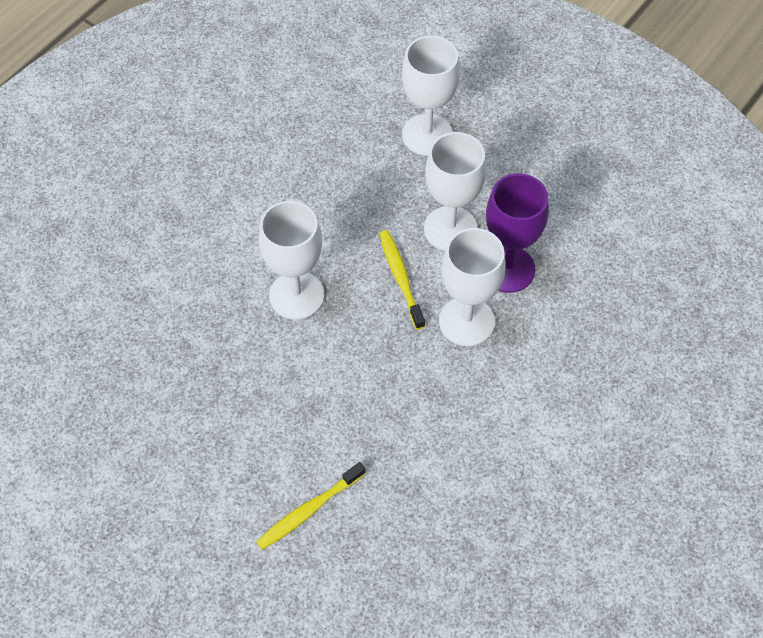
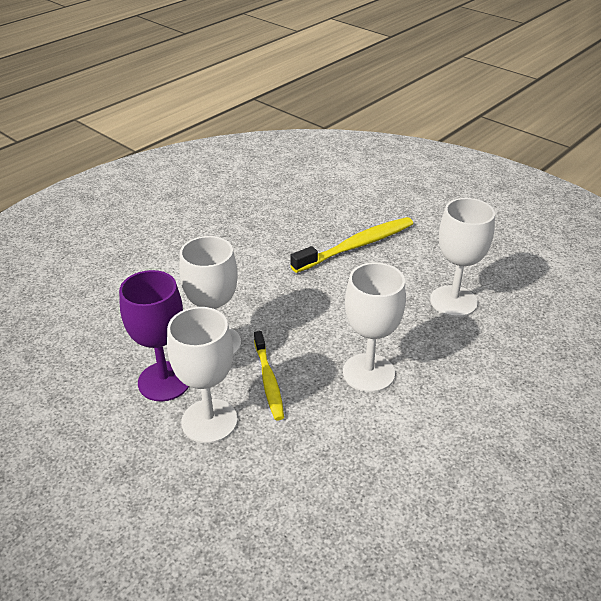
camera: 175 degrees left, 20 degrees down
(309, 510) = (356, 246): yellow toothbrush -> yellow toothbrush, size x1.59
(427, 135) = (208, 532): white goblet -> white goblet (453, 301)

